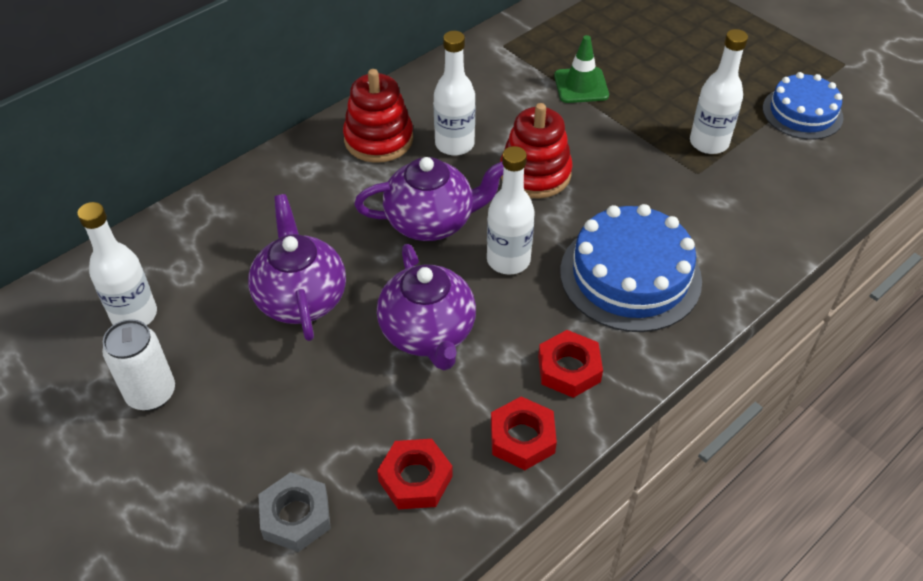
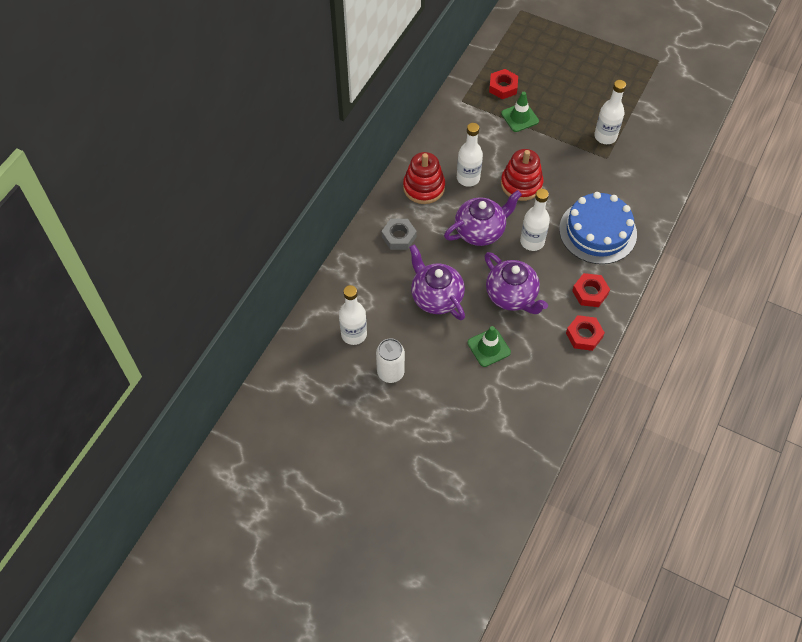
camera: 20 degrees left, 10 degrees up
(296, 516) = (498, 407): grey nut -> grey nut (399, 237)
(340, 405) = (488, 347): none -> green traffic cone
(415, 478) = (544, 371): red nut -> red nut (503, 87)
(802, 113) = (647, 101): blue cake -> none

